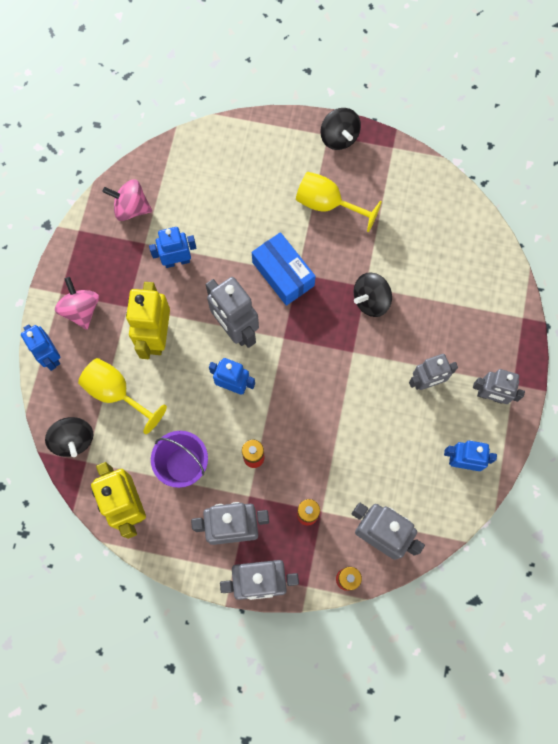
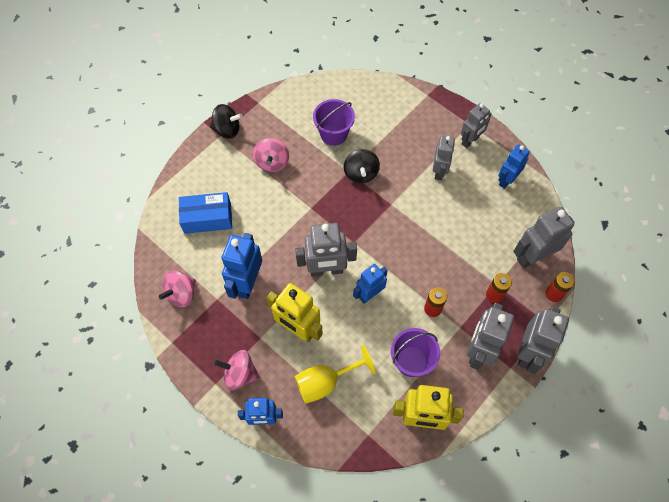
camera: 60 degrees left, 10 degrees down
(73, 440) = (345, 435): black spinning top -> none
(177, 261) = (247, 283): blue robot -> blue robot, size x1.51
(283, 274) = (305, 217): blue box -> blue box (207, 218)
(327, 204) = (272, 162): yellow goblet -> pink spinning top
(403, 245) = (333, 134): none -> purple bucket

